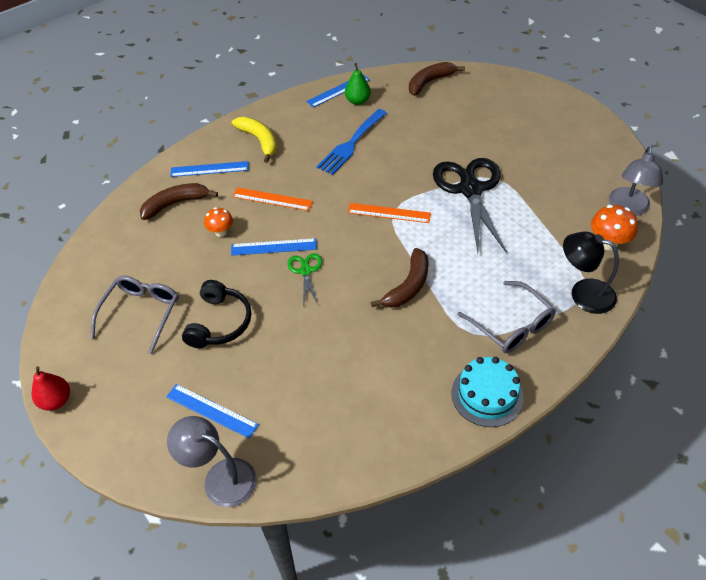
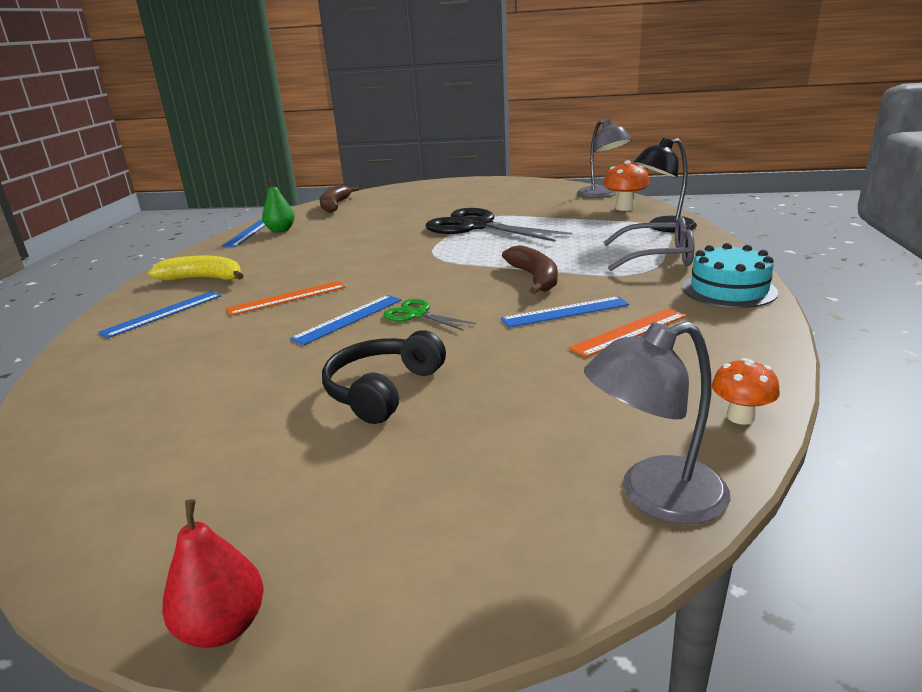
camera: 45 degrees left, 25 degrees down
(141, 314) = (245, 444): grey glasses -> none
(175, 204) = (150, 349): brown banana -> none
(211, 411) = (517, 453): blue ruler -> blue ruler (565, 312)
(219, 323) = (383, 390): black headphones -> black headphones turned 120 degrees counterclockwise
(221, 232) = (258, 339): orange mushroom -> orange mushroom (740, 417)
(351, 144) = (318, 247): blue fork -> none
(389, 213) = (431, 258): orange ruler -> orange ruler (629, 332)

